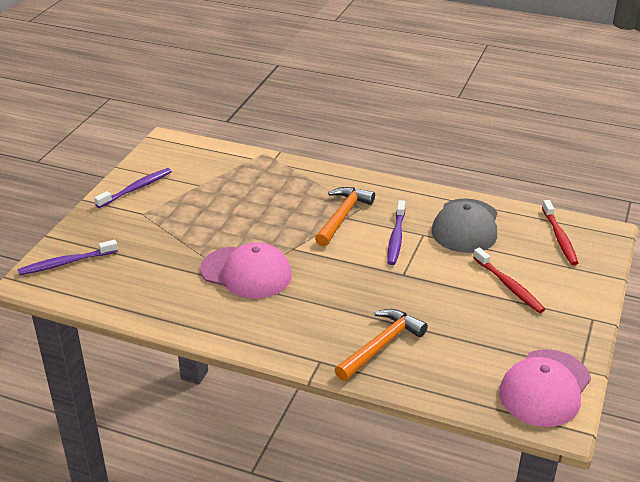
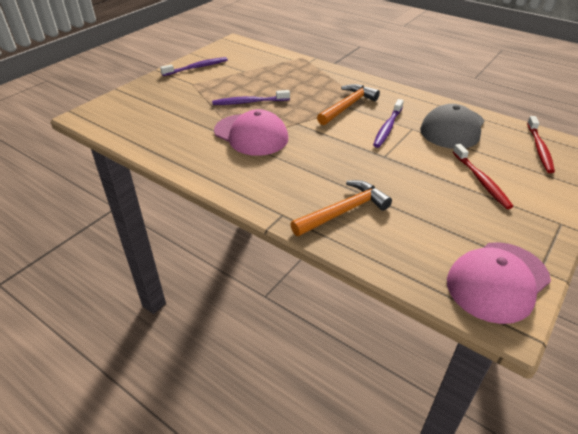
camera: 15 degrees right, 5 degrees up
(66, 263) = (118, 108): purple toothbrush -> purple toothbrush (249, 102)

